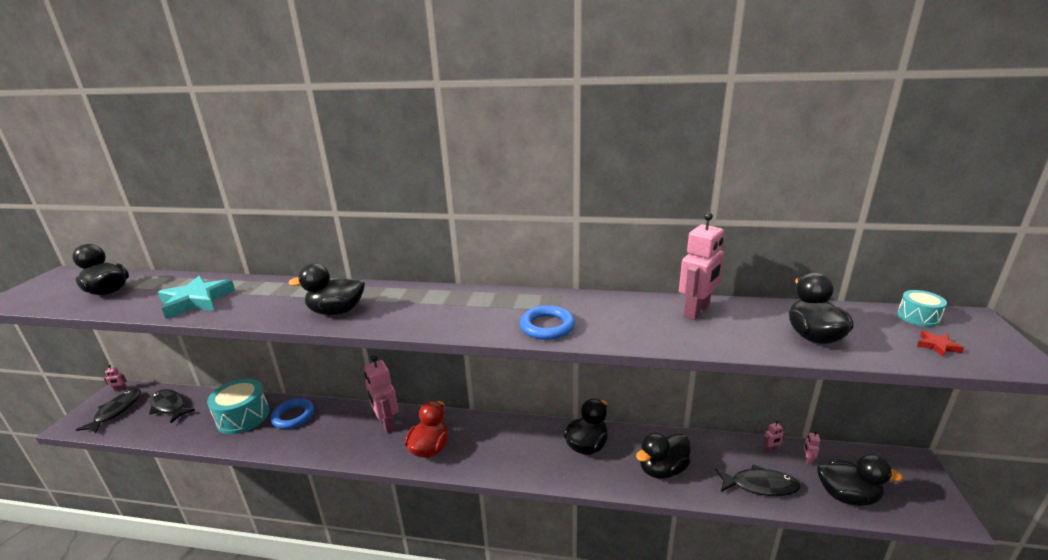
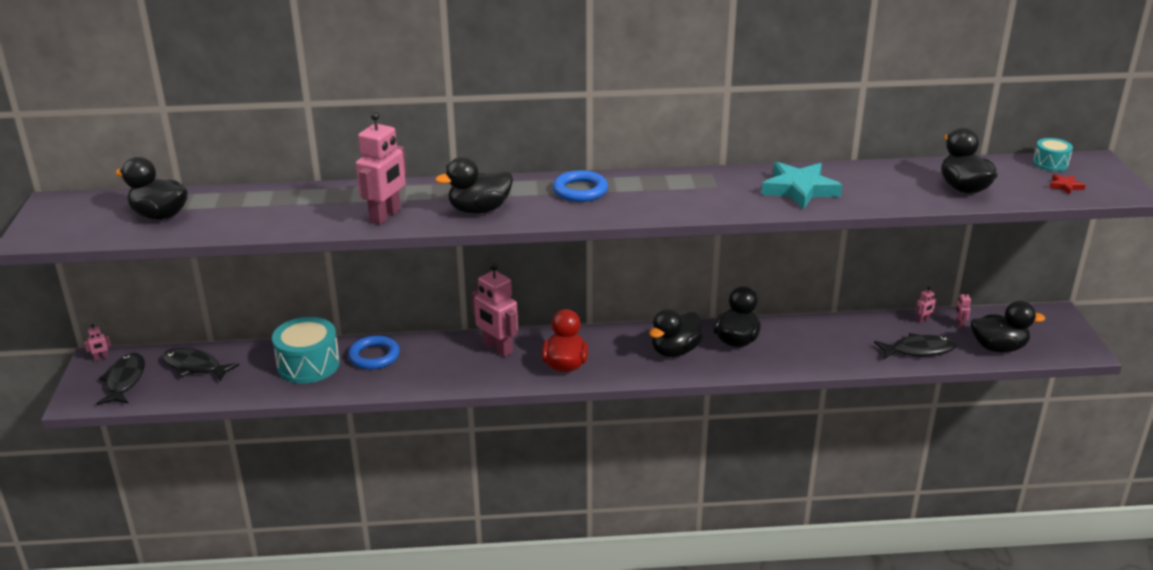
camera: 15 degrees left, 5 degrees up
(196, 301) = (295, 215): turquoise star -> turquoise star (799, 189)
(547, 326) = (716, 203): blue ring -> blue ring (580, 190)
(662, 469) = (821, 350): black duck -> black duck (675, 351)
(697, 311) = (854, 176): pink robot -> pink robot (386, 216)

